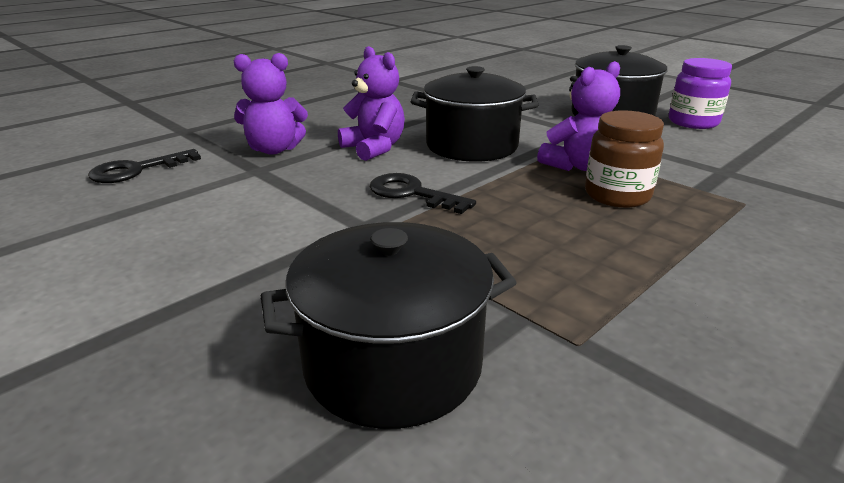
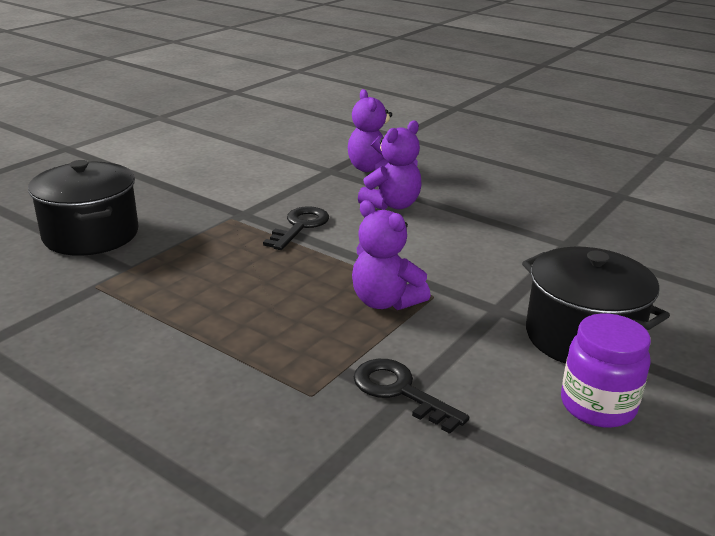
camera: 80 degrees right, 0 degrees up
(137, 170) = (318, 138): black key -> black key (400, 391)
(472, 146) = (419, 247): black pot -> none
(617, 195) = (315, 318): brown jar -> none

